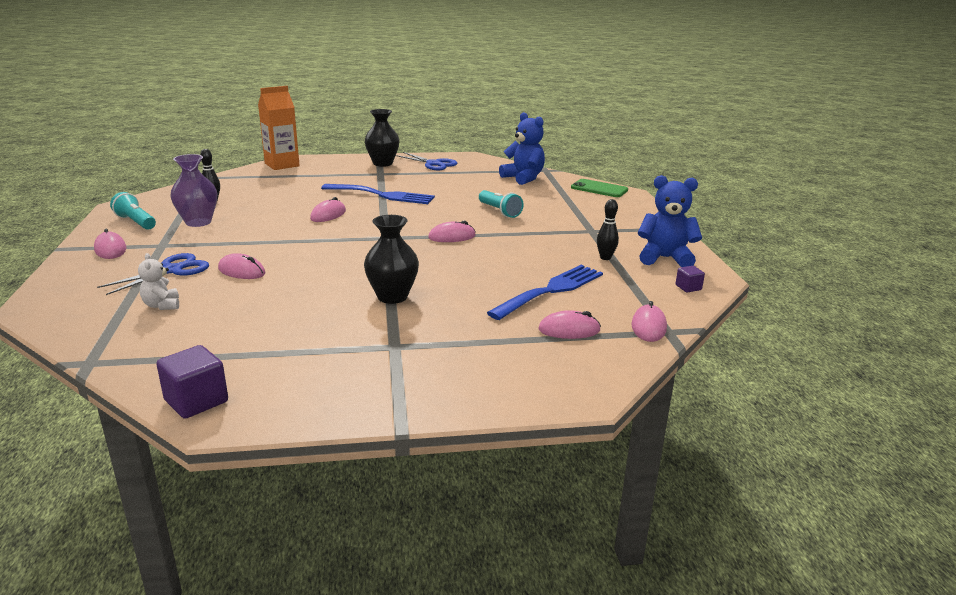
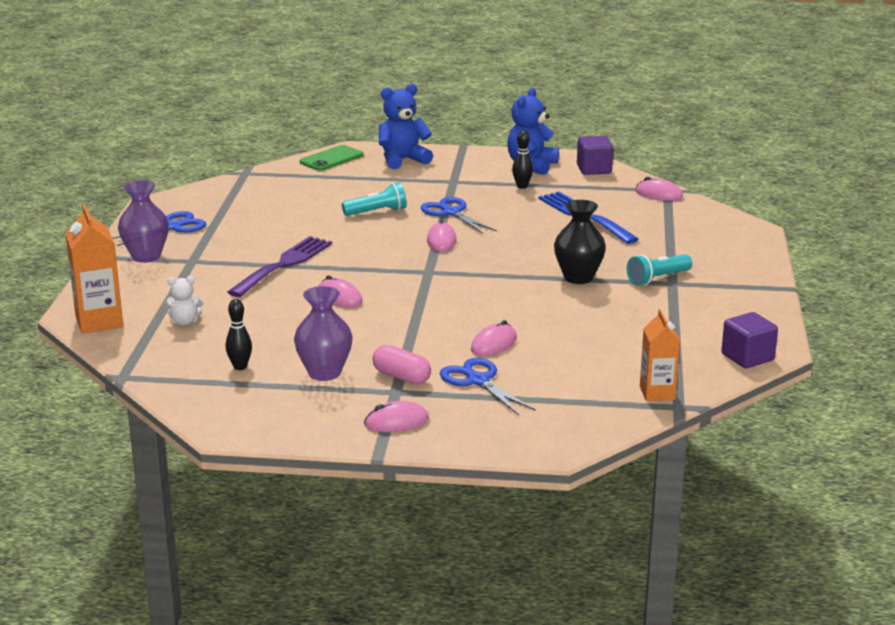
camera: 75 degrees left, 0 degrees up
(123, 350) = (657, 393): none -> orange carton
(136, 222) = (302, 413): turquoise flashlight -> turquoise flashlight (657, 279)
(162, 305) = (567, 381): white teddy bear -> white teddy bear (184, 322)
(186, 245) = (401, 377): none -> pink capsule
(382, 163) = (146, 256): black vase -> purple vase
(382, 195) = (284, 264): blue fork -> purple fork
(517, 235) = (451, 212): none -> blue scissors
(523, 178) = (269, 187): blue teddy bear -> blue teddy bear (402, 160)
(569, 330) = (658, 220): pink mouse -> none
(688, 287) = (594, 169): purple cube -> purple cube, size x1.81

